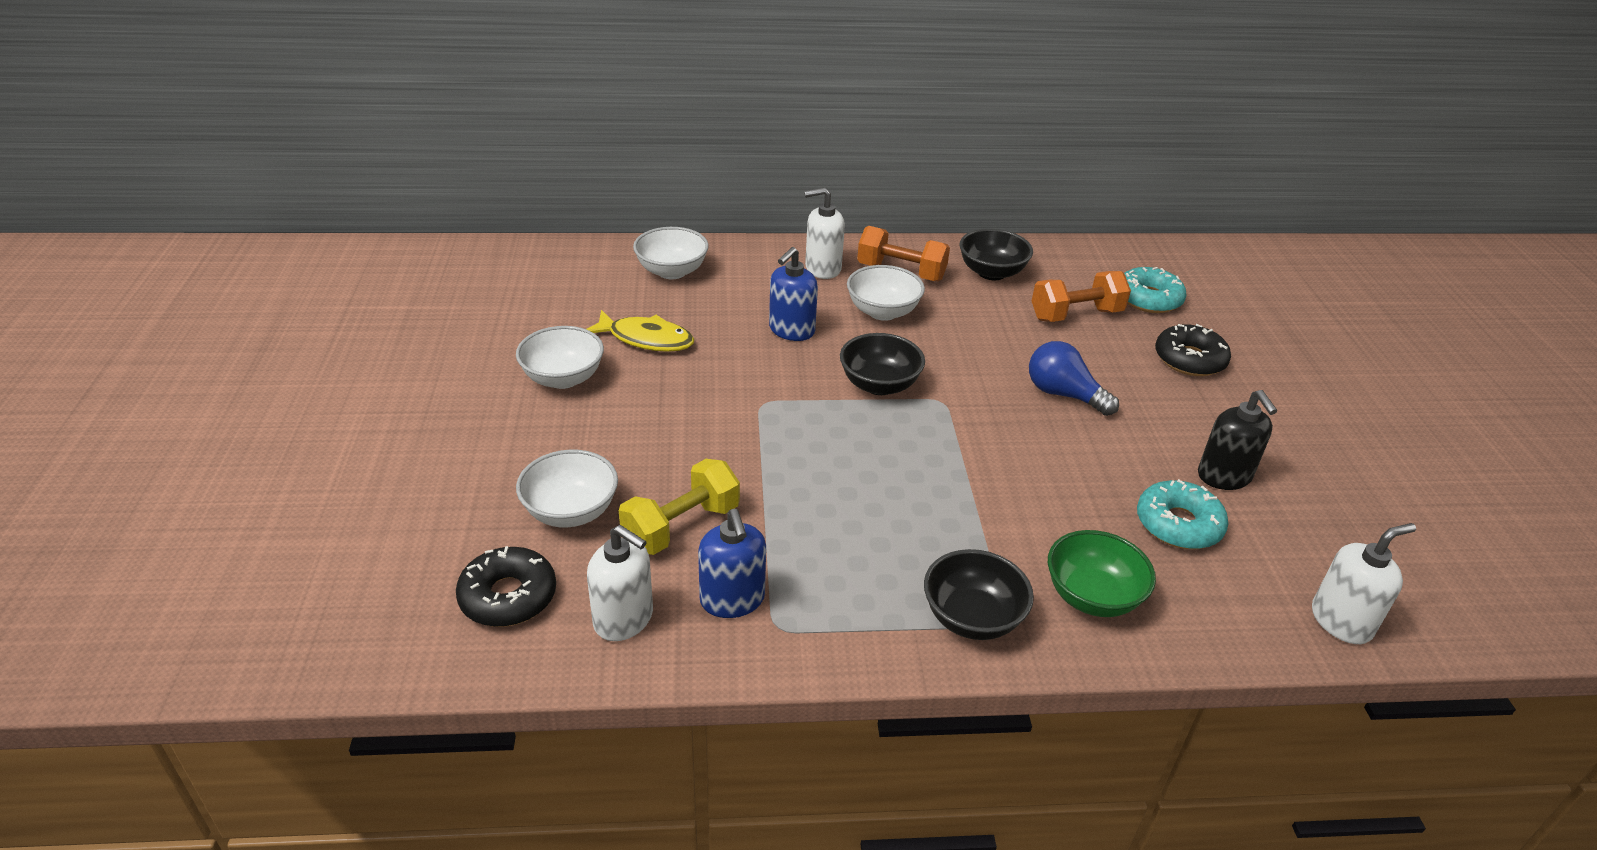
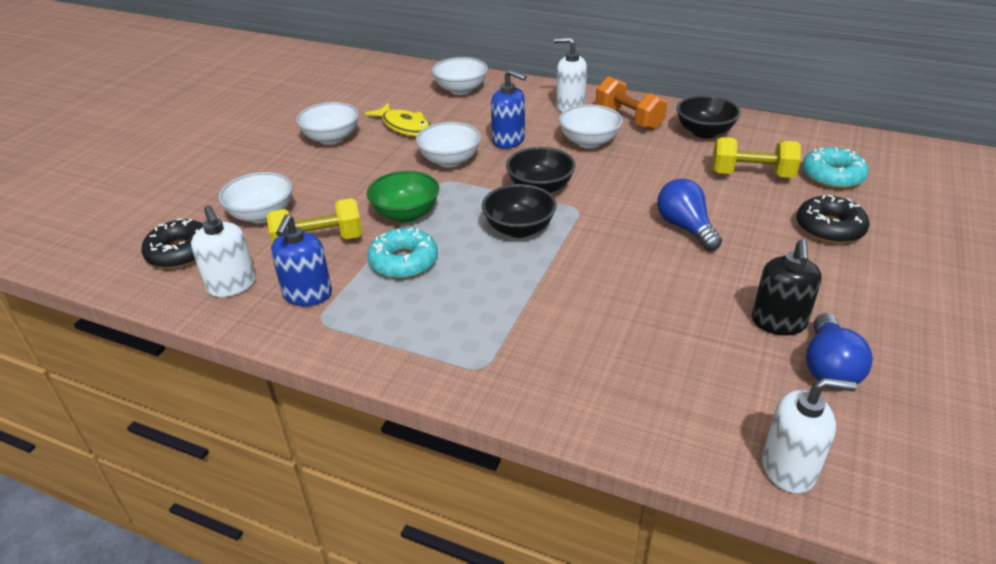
camera: 30 degrees right, 0 degrees up
(745, 374) = (450, 160): none -> white bowl
(791, 330) = (509, 140): blue soap dispenser -> blue soap dispenser turned 120 degrees counterclockwise
(972, 618) = (461, 358): black bowl -> black bowl (519, 229)
(1076, 315) = (751, 175): orange dumbbell -> yellow dumbbell
(1092, 596) = (571, 374): green bowl -> green bowl (406, 214)
(1178, 524) = (698, 346): turquoise donut -> turquoise donut (403, 262)
(1297, 509) = (828, 367): none -> blue light bulb

